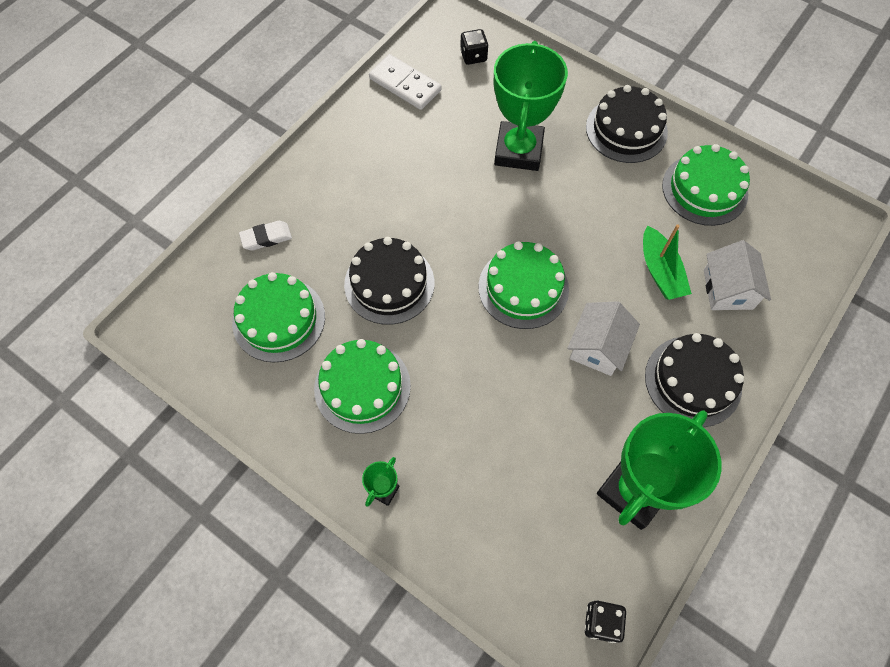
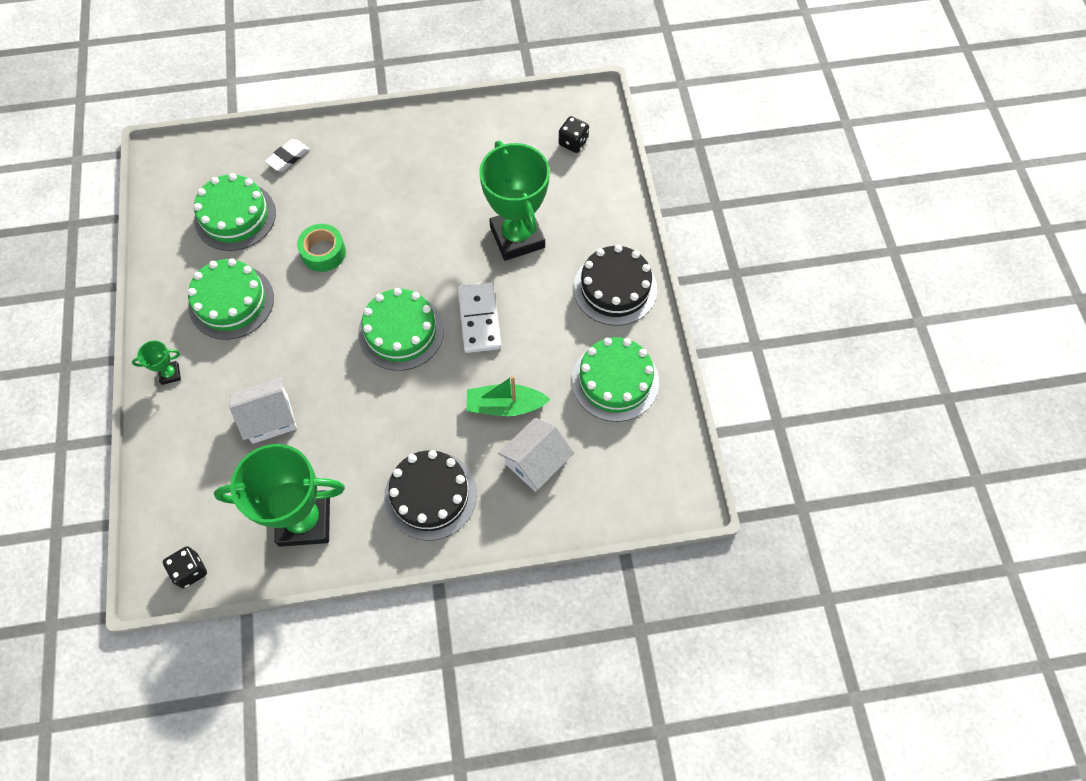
camera: 45 degrees right, 0 degrees up
(266, 238) = (288, 157): white eraser -> white eraser turned 75 degrees counterclockwise
(389, 283) = (323, 252): black cake -> green tape
(405, 84) = (499, 125): white domino -> white domino (479, 319)
(518, 151) = (517, 237): green trophy -> green trophy turned 75 degrees counterclockwise
(598, 347) = (398, 414): white house -> white house (270, 418)
(660, 271) = (505, 406): green boat -> green boat turned 60 degrees clockwise

